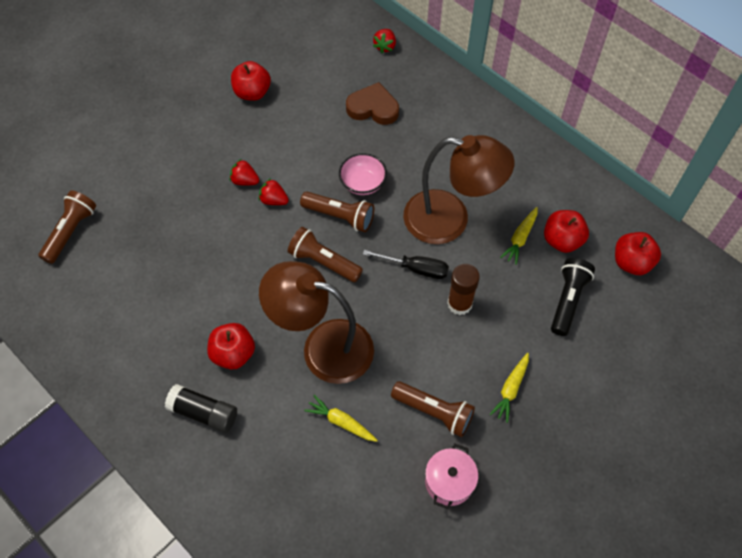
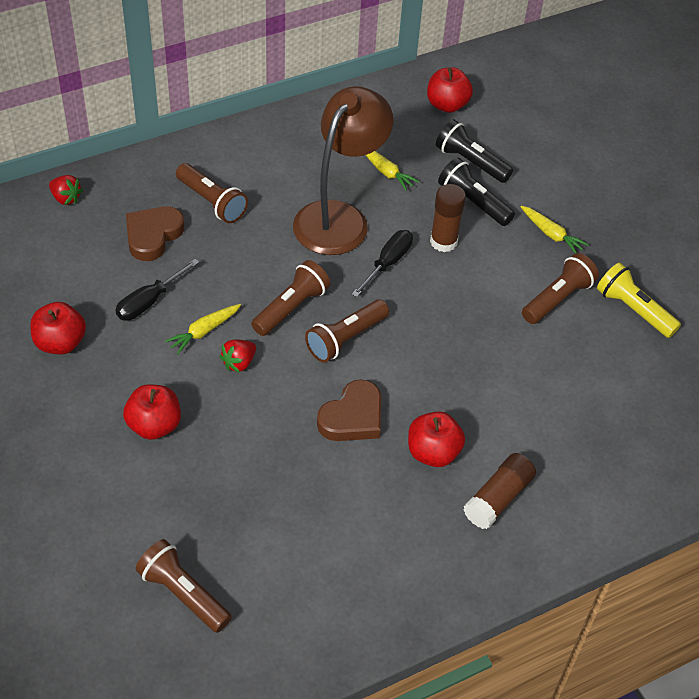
camera: 75 degrees left, 10 degrees down
(204, 412) = (498, 498): black glue stick -> brown glue stick
(245, 180) = (196, 384): red strawberry -> none
(249, 288) = (352, 417): none -> brown heart
(309, 128) = (149, 302): none -> black screwdriver
(323, 347) = (453, 368): brown lamp -> none
(341, 422) = (546, 376): yellow carrot -> yellow carrot (204, 331)
(363, 183) = (255, 275): pink bowl -> none
(424, 132) = (212, 202): none -> brown flashlight
(449, 481) = (633, 310): pink pot -> yellow flashlight
(518, 315) = (473, 202): none -> black flashlight
(562, 240) = (402, 143): red apple -> red apple (154, 425)

